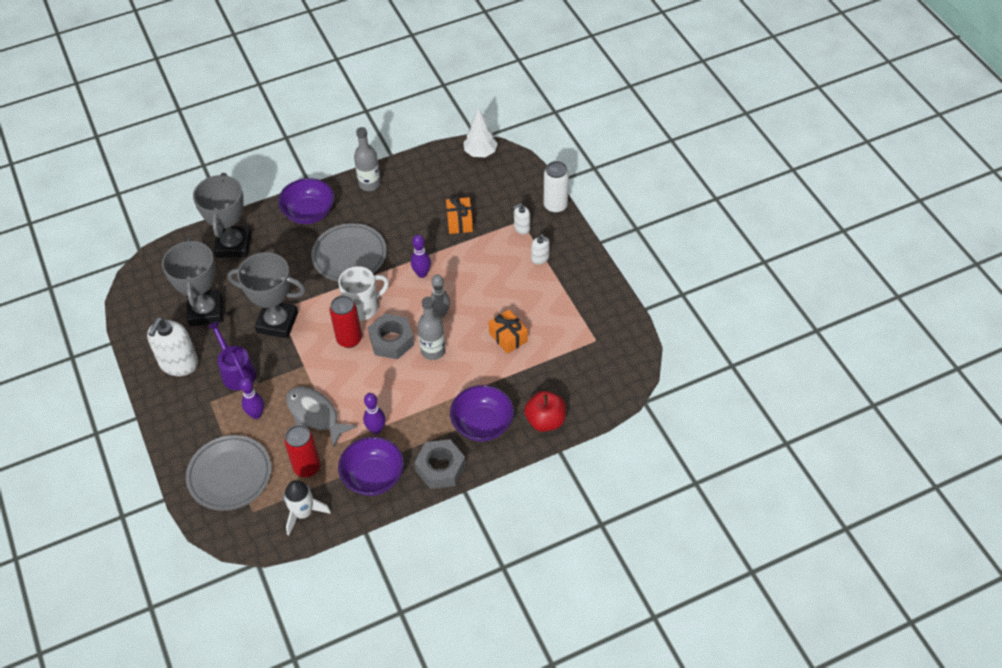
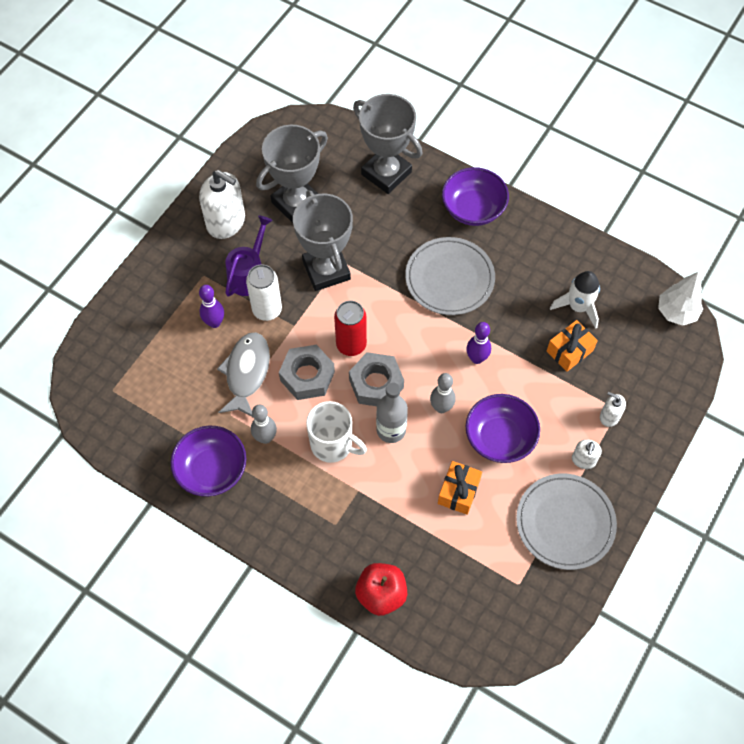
camera: 55 degrees right, 10 degrees up
(179, 363) = (226, 222): white soap dispenser -> white soap dispenser turned 135 degrees counterclockwise
(229, 474) = (138, 345): grey plate -> grey plate (565, 522)
(233, 245) = (386, 173): grey trophy -> grey trophy turned 75 degrees clockwise
(303, 513) = (136, 434): white rocket -> white rocket (578, 307)
(307, 467) = (186, 404): red can -> none
(363, 307) = (397, 332): white mug -> white mug (333, 445)
(369, 184) = (550, 237): grey bottle -> none
(376, 429) = (265, 438): purple bowling pin -> grey bowling pin
(440, 468) = (260, 526): grey nut -> grey nut (307, 376)
(482, 424) = (336, 533): purple bowl -> purple bowl (500, 438)
(555, 206) = (666, 432): white can -> white can (267, 310)

